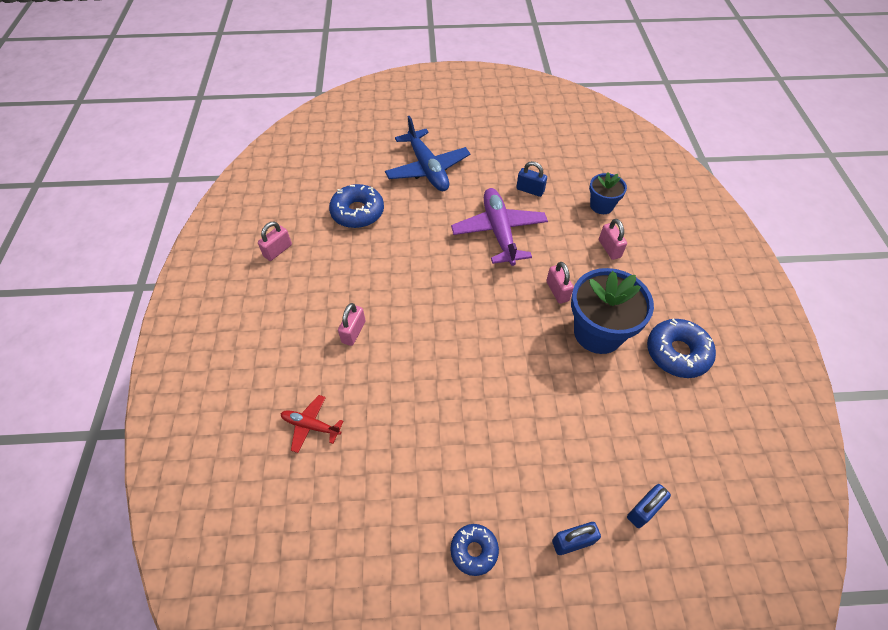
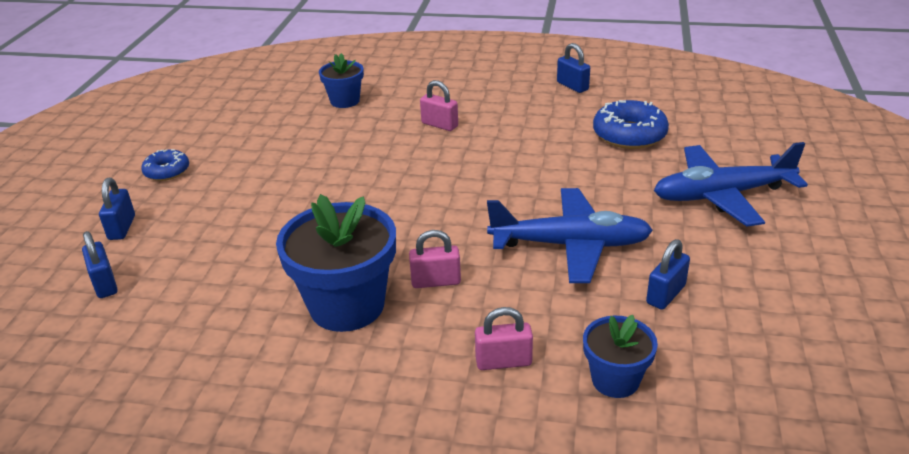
camera: 105 degrees right, 20 degrees down
(278, 251) = (572, 86): pink padlock -> blue padlock
(311, 425) = (345, 101): red plane -> blue flower pot
(499, 231) = (571, 245): purple plane -> blue plane
(677, 353) = (268, 382): blue donut -> none

